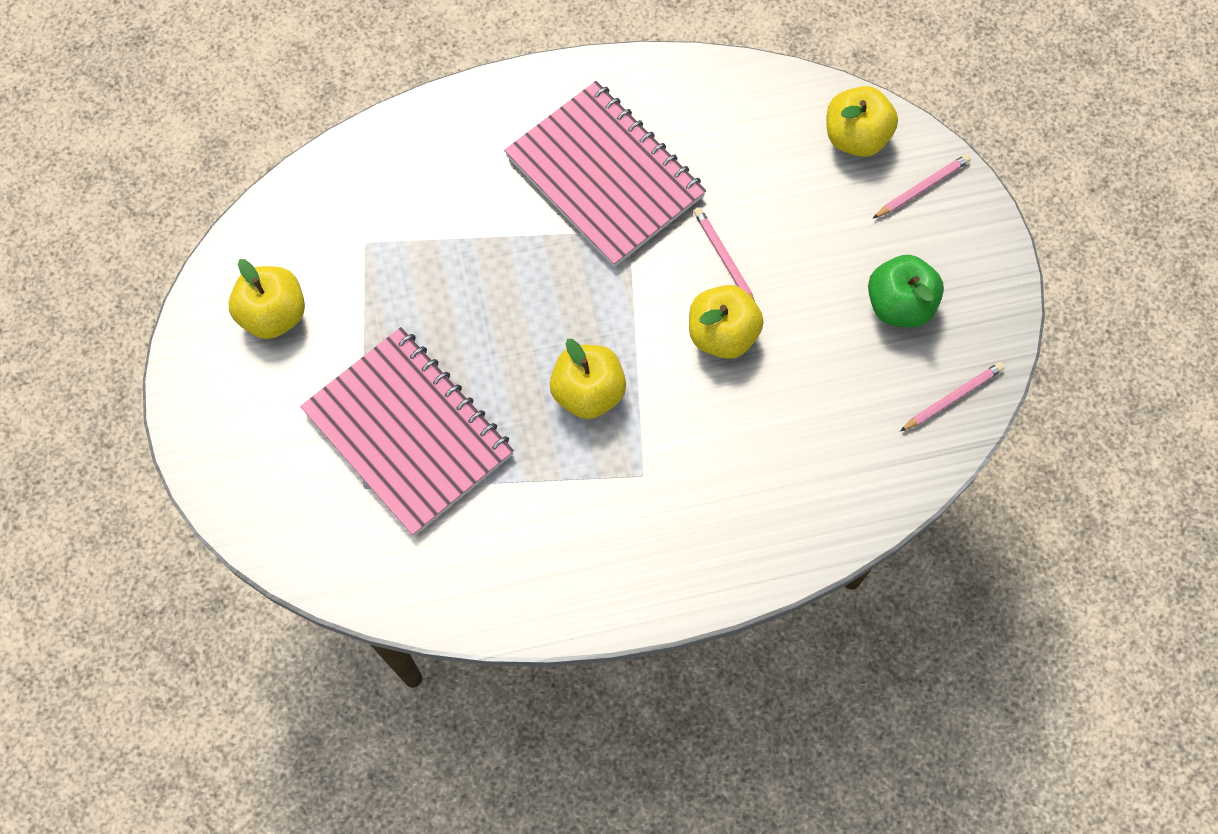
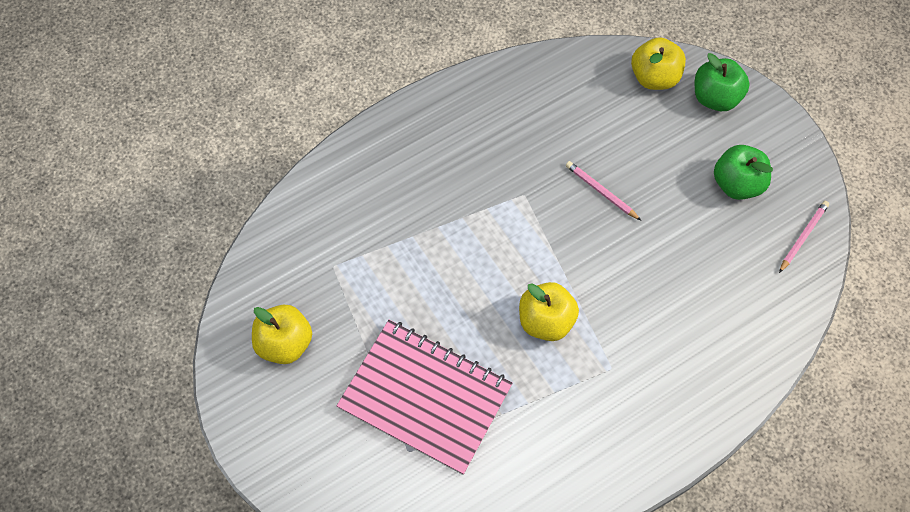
camera: 20 degrees left, 5 degrees down
(605, 176) = (490, 160): pink notebook -> none
(722, 334) = (623, 246): yellow apple -> none
(922, 187) = (715, 98): pink pencil -> green apple

